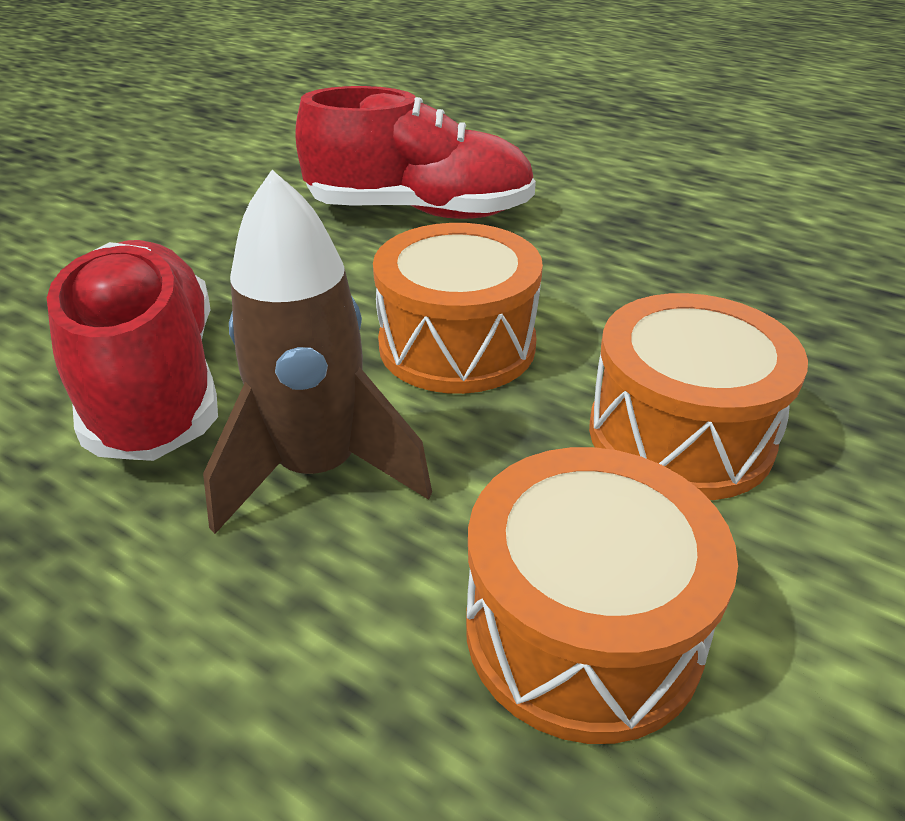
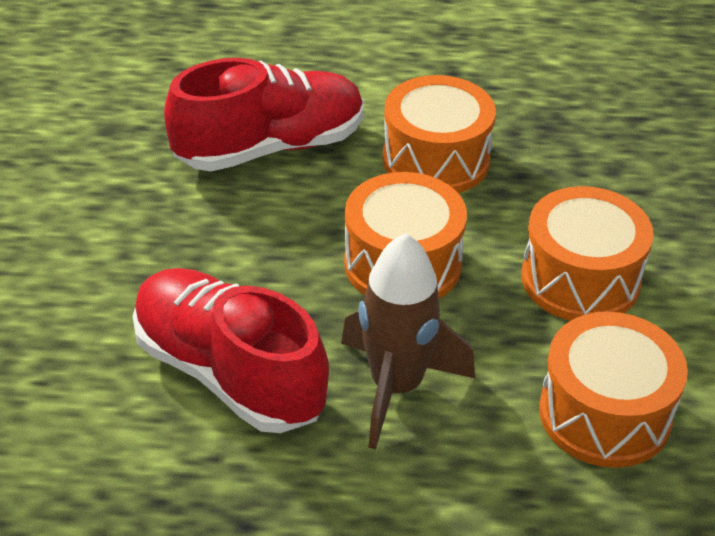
camera: 30 degrees left, 5 degrees up
(588, 264) = (436, 160): none -> orange drum

